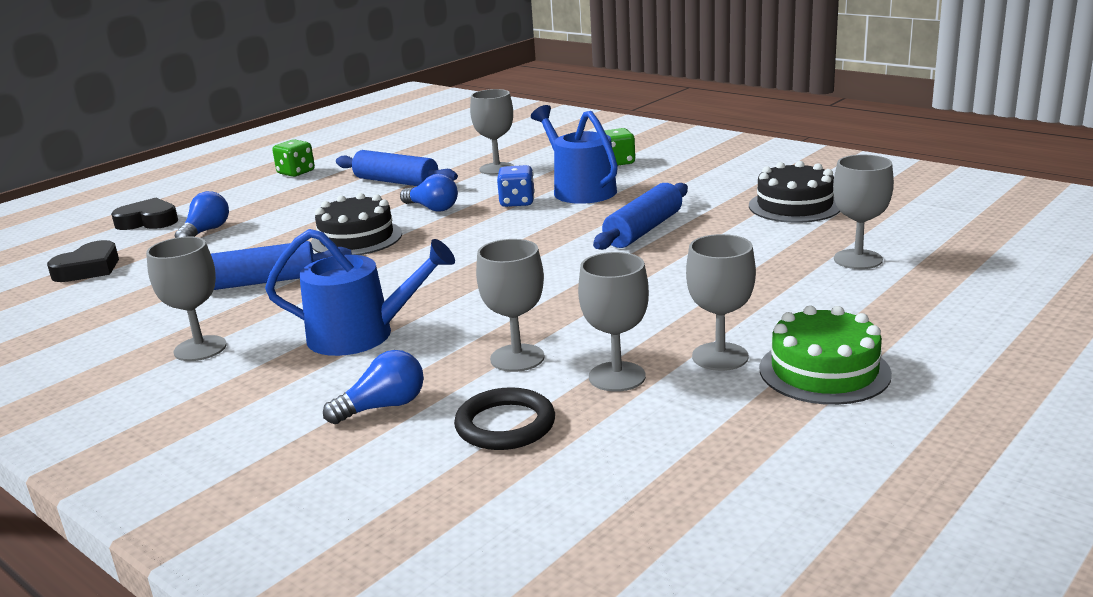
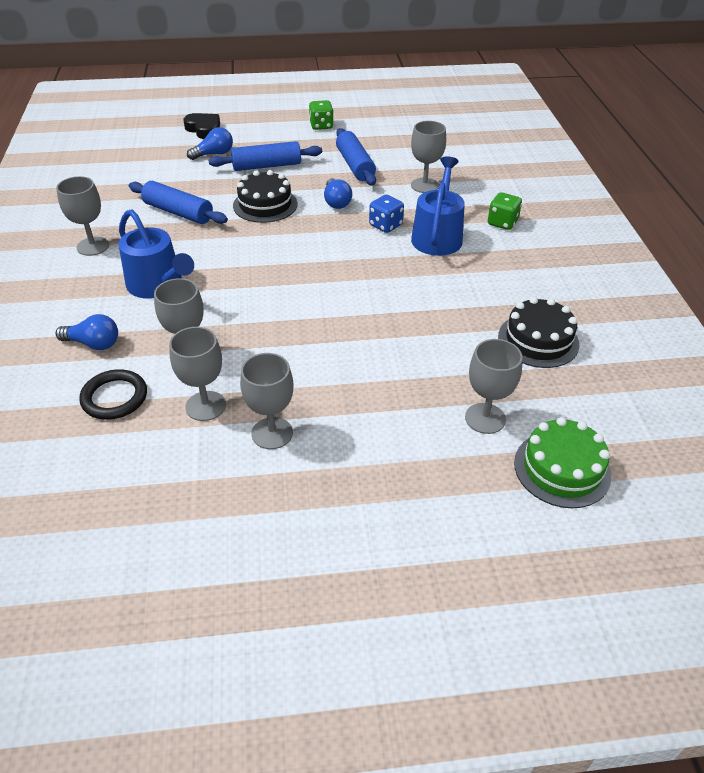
camera: 40 degrees right, 20 degrees up
(88, 269) = (134, 154): black heart -> none
(643, 230) = (410, 298): blue rolling pin -> blue rolling pin (266, 166)
(824, 371) = (300, 489): green cake -> green cake (562, 469)

